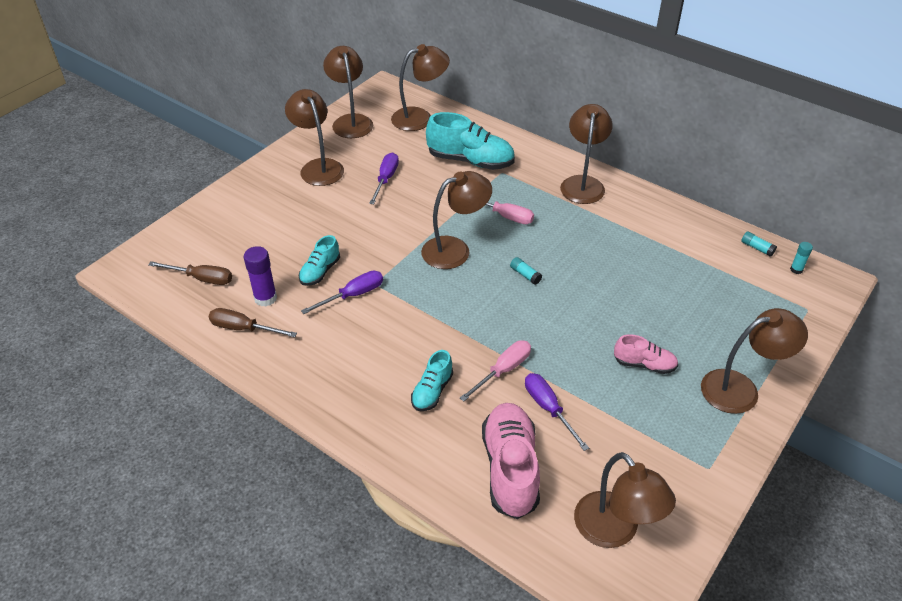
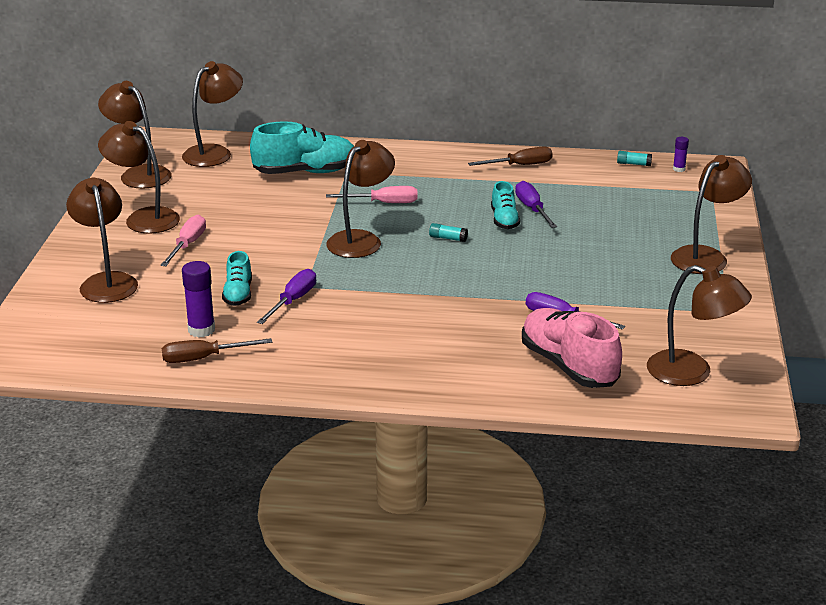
camera: 30 degrees left, 15 degrees down
(202, 278) = (111, 337): brown screwdriver -> brown screwdriver (520, 165)
(386, 179) = (230, 208): purple screwdriver -> purple screwdriver (532, 209)
(432, 391) = (445, 341): turquoise shoe -> turquoise shoe (504, 220)
(503, 370) = (496, 307): pink screwdriver -> pink screwdriver (187, 245)
(583, 183) = (435, 160): brown lamp -> brown lamp (106, 282)
(644, 364) = (614, 265): pink shoe -> none
(796, 269) = (679, 169): turquoise glue stick -> purple glue stick

